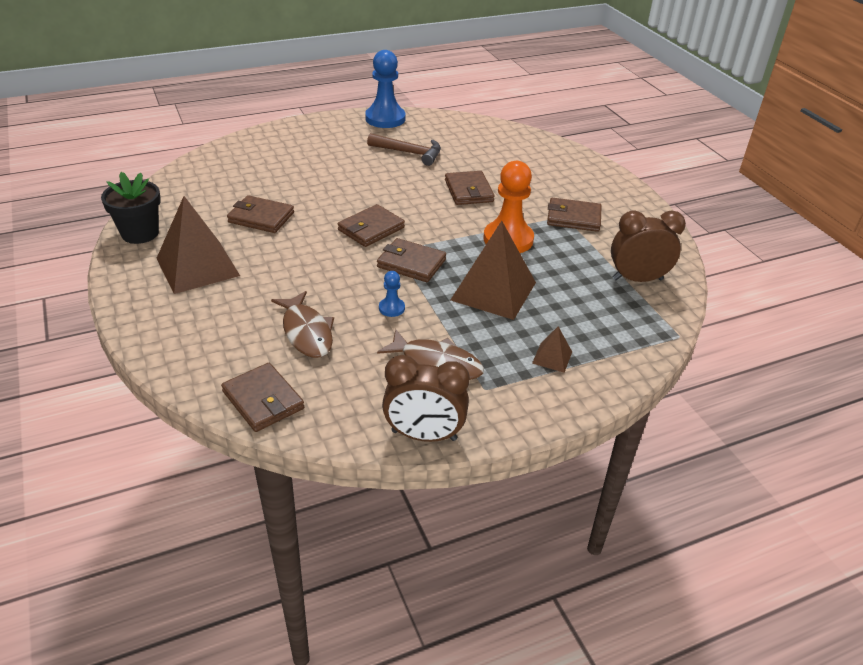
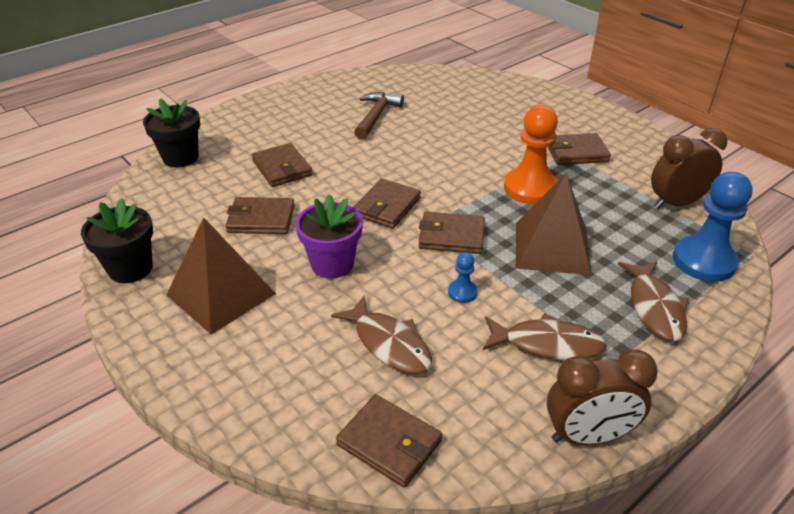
camera: 15 degrees left, 0 degrees up
(224, 156) = (180, 157): none -> black flower pot
(298, 263) = (332, 264): none -> purple flower pot
(385, 118) = (330, 84): blue pawn -> blue pawn (704, 261)
(409, 153) = (376, 116): brown hammer -> brown hammer turned 75 degrees counterclockwise
(468, 191) = (460, 145): brown wallet -> brown wallet (282, 168)
(552, 357) = (654, 307): brown pyramid -> brown fish

